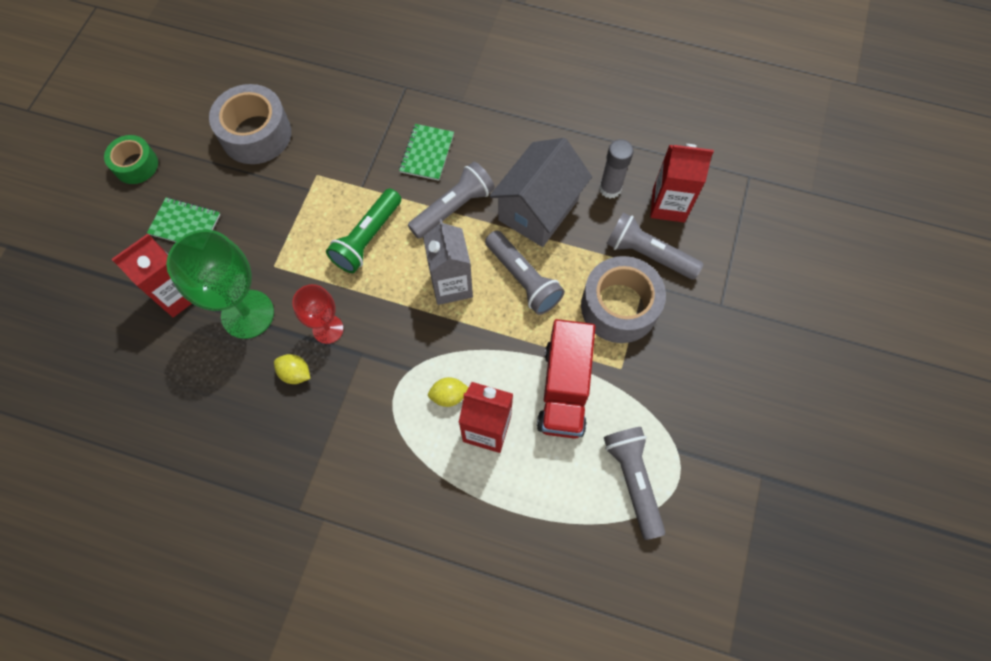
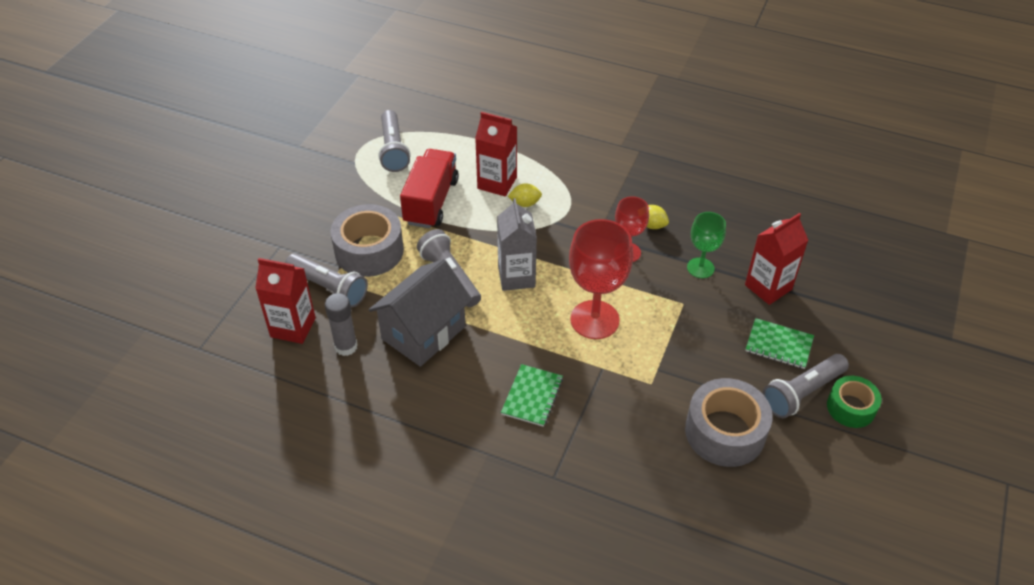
camera: 175 degrees left, 20 degrees down
(247, 314) = (700, 268): green goblet -> green goblet, size x0.58
(367, 238) = (594, 320): green flashlight -> red goblet
(453, 208) = (508, 340): grey flashlight -> grey flashlight (802, 393)

